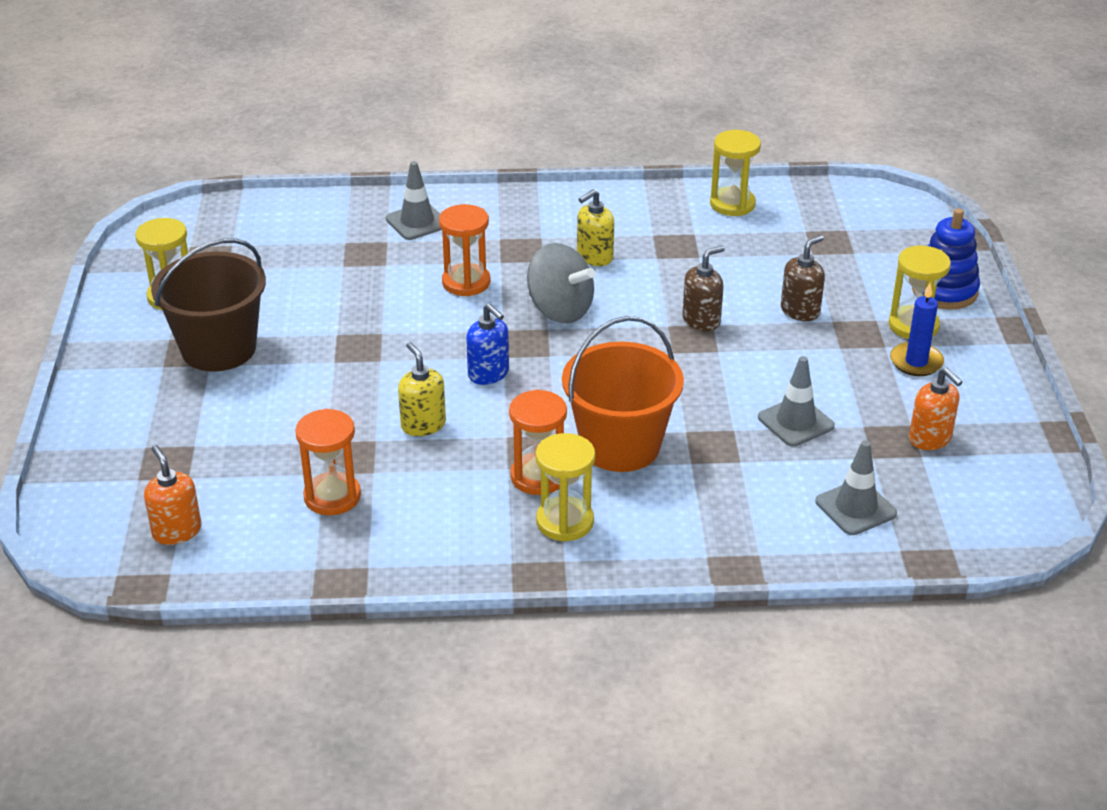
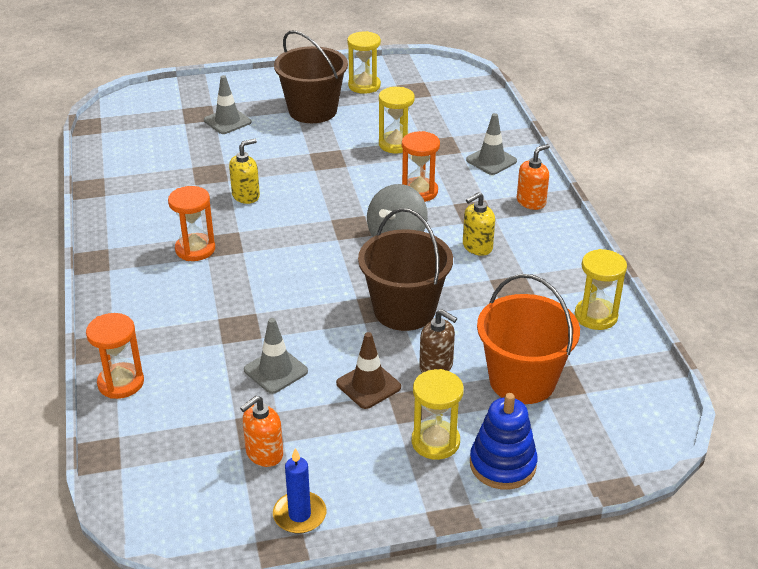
camera: 80 degrees right, 0 degrees up
(177, 531) = (136, 128): orange soap dispenser -> orange soap dispenser (531, 202)
(332, 496) = (169, 173): orange hourglass -> orange hourglass (121, 383)
(488, 374) = (308, 215): blue soap dispenser -> none
(565, 522) = (148, 265): yellow hourglass -> yellow hourglass (396, 144)
(594, 257) = (477, 247): yellow soap dispenser -> yellow soap dispenser turned 75 degrees counterclockwise
(620, 446) = (233, 282): orange bucket -> orange bucket (522, 380)
(701, 320) = (404, 310): brown soap dispenser -> brown bucket
(826, 358) = (368, 385): none -> brown traffic cone
(855, 508) = (169, 409): grey traffic cone -> grey traffic cone (227, 121)
(916, 362) = (377, 444): blue candle -> blue candle (299, 515)

